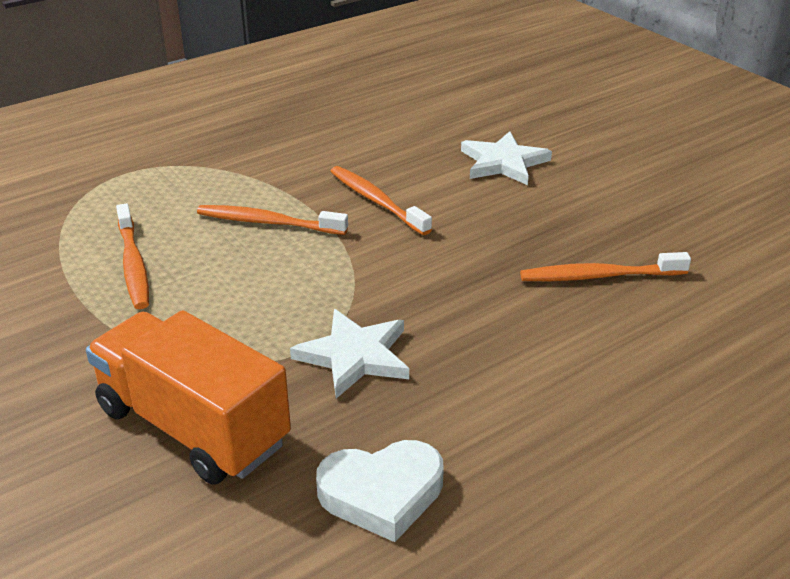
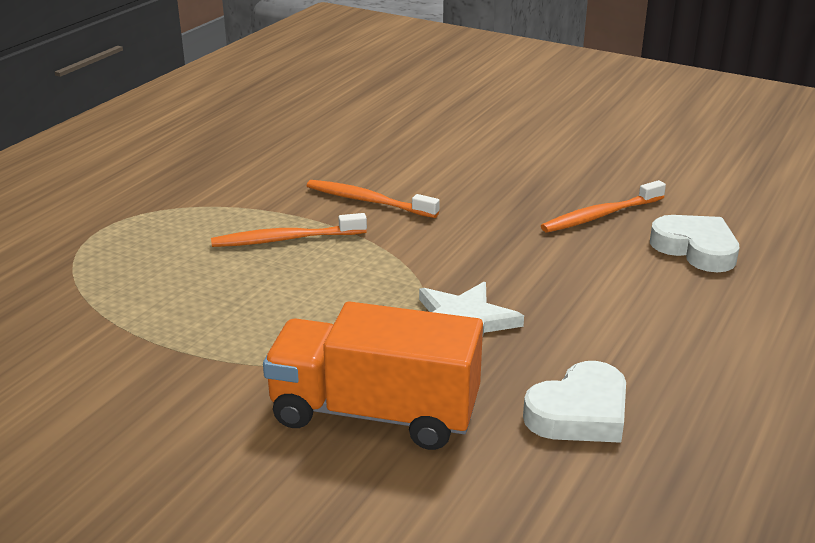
camera: 25 degrees left, 5 degrees down
(133, 264) = (188, 303): orange toothbrush -> none
(503, 162) = (449, 149): white star -> none
(673, 344) = (696, 249): none -> white heart

